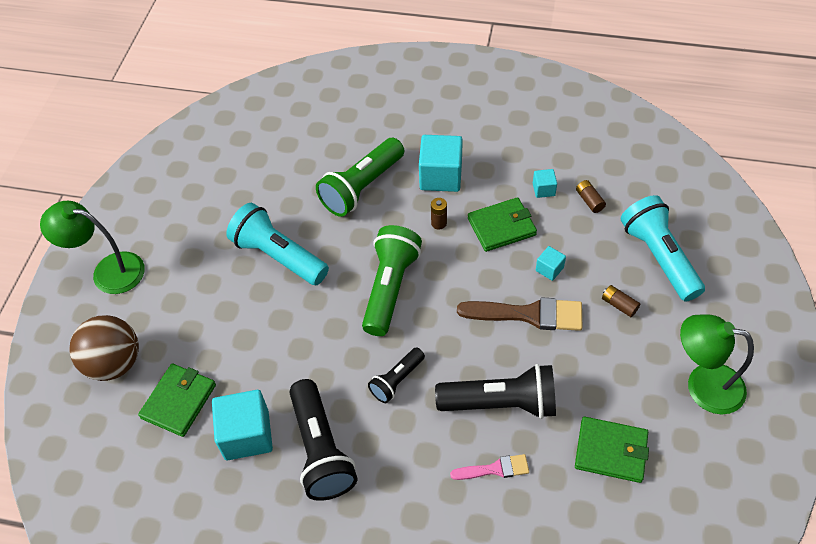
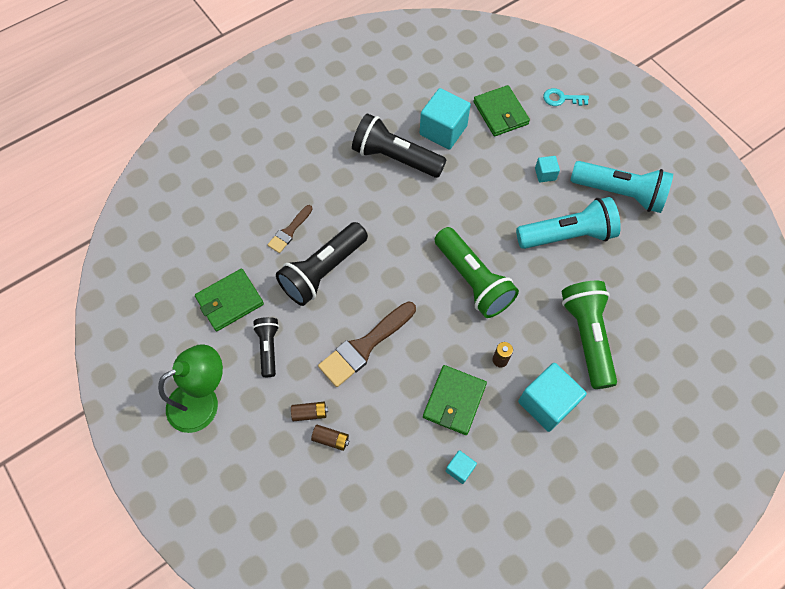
camera: 130 degrees right, 10 degrees up
(108, 271) = (646, 134): green lamp -> none
(114, 363) = (561, 98): brown ball -> turquoise key
(397, 380) = (399, 228): black flashlight -> black flashlight (268, 348)
(495, 469) = (289, 231): pink brush -> brown brush
(549, 269) = (385, 397): turquoise cube -> turquoise cube (545, 174)
(589, 201) = (415, 493): brown battery -> brown battery (331, 439)
(659, 257) = (315, 487): turquoise flashlight -> turquoise flashlight (619, 193)

